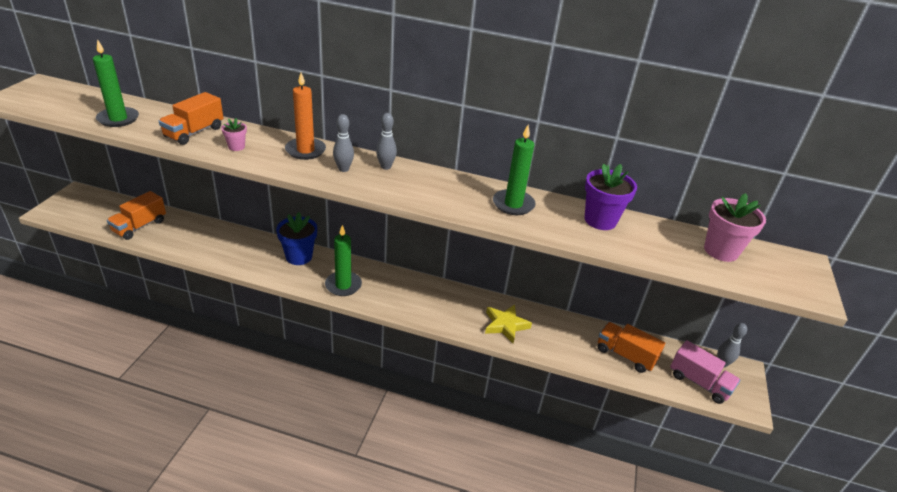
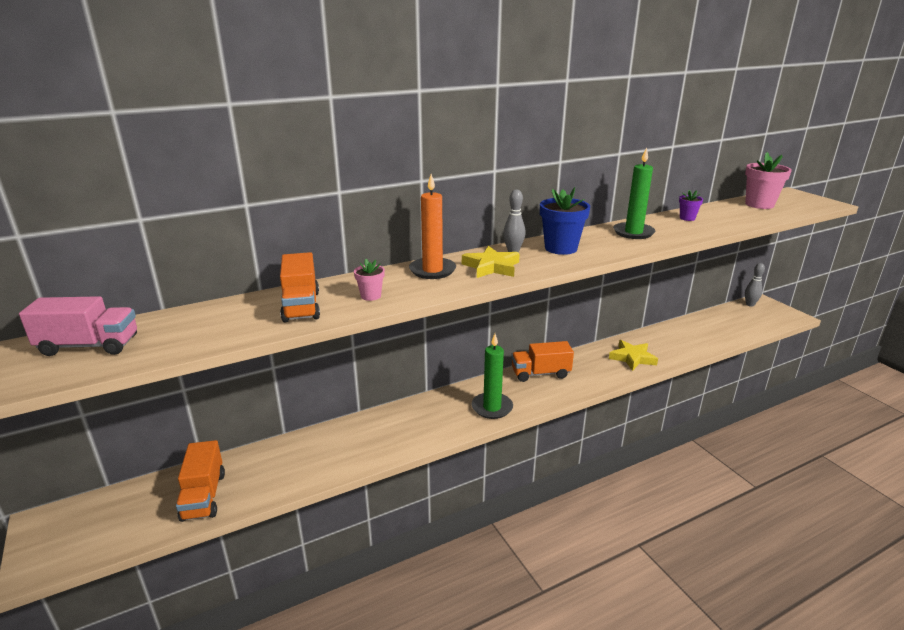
camera: 40 degrees left, 10 degrees down
(118, 119) = (184, 336): green candle -> none
(299, 257) = (417, 412): blue flower pot -> blue flower pot (560, 248)
(343, 169) = (491, 267): grey bowling pin -> yellow star
(600, 220) = (687, 218): purple flower pot -> purple flower pot, size x0.53
(625, 355) = (711, 330): orange truck -> orange truck (540, 373)
(699, 382) = (761, 320): pink truck -> pink truck (89, 346)

